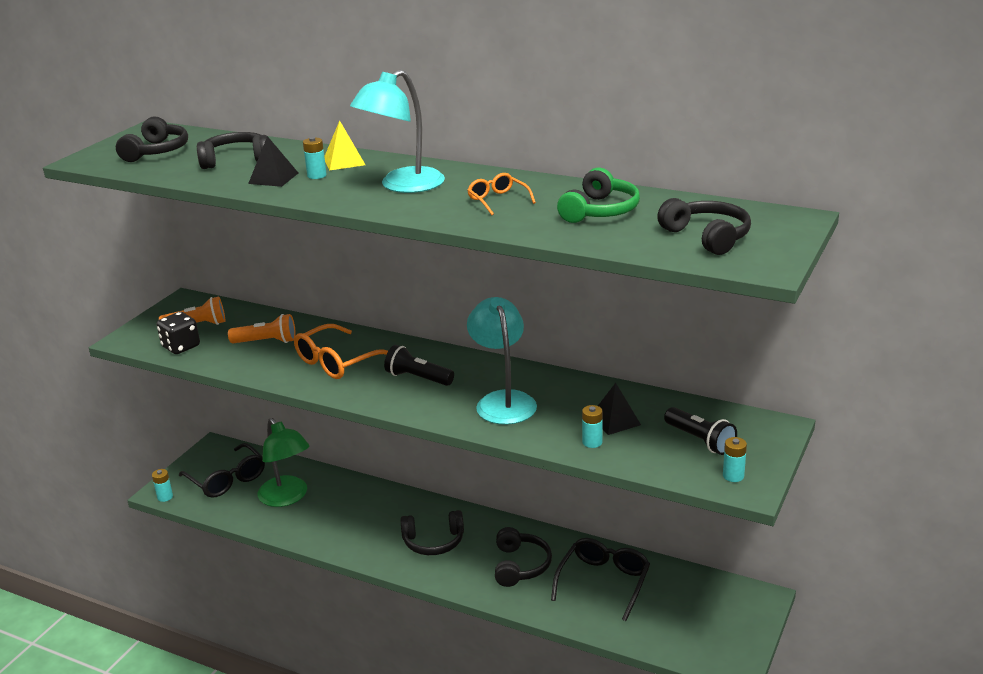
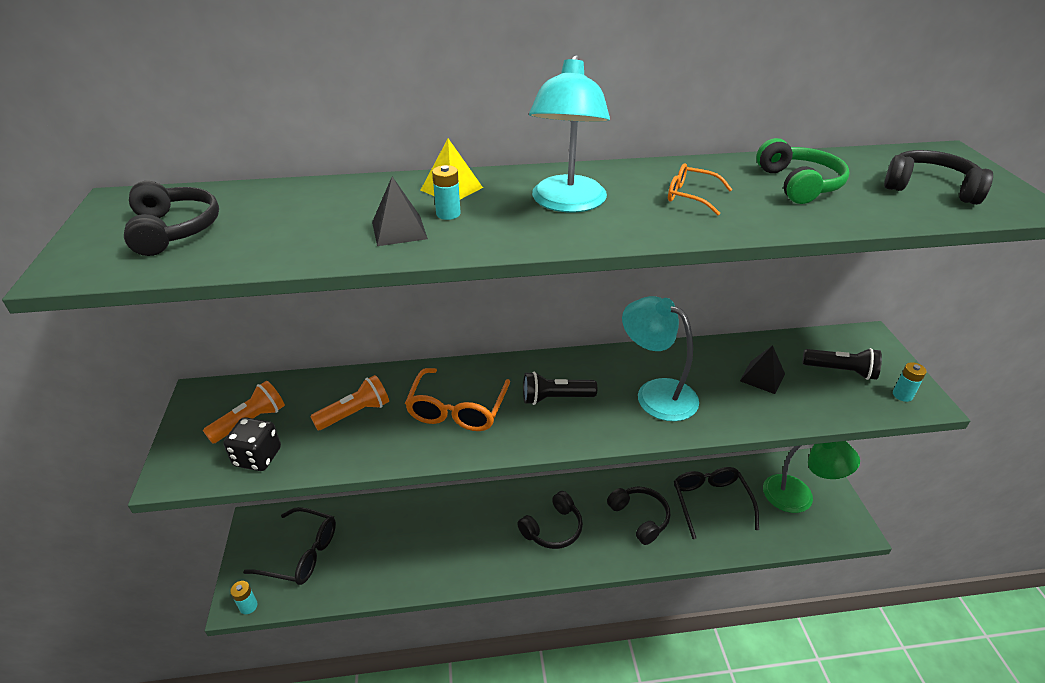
camera: 35 degrees left, 10 degrees up
(236, 160) = (311, 217): black headphones -> none
(287, 497) = (381, 545): green lamp -> green lamp (799, 497)
(592, 442) = (773, 407): turquoise battery -> none

